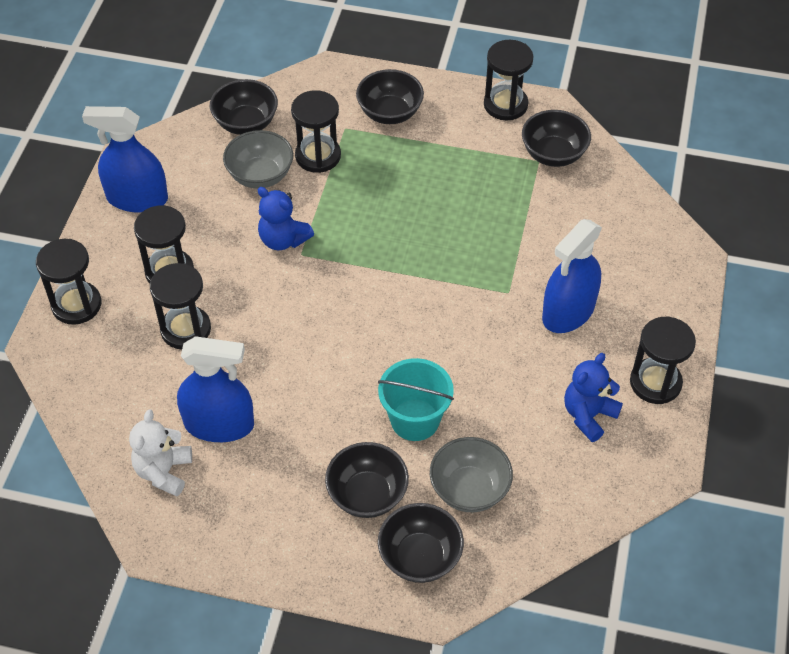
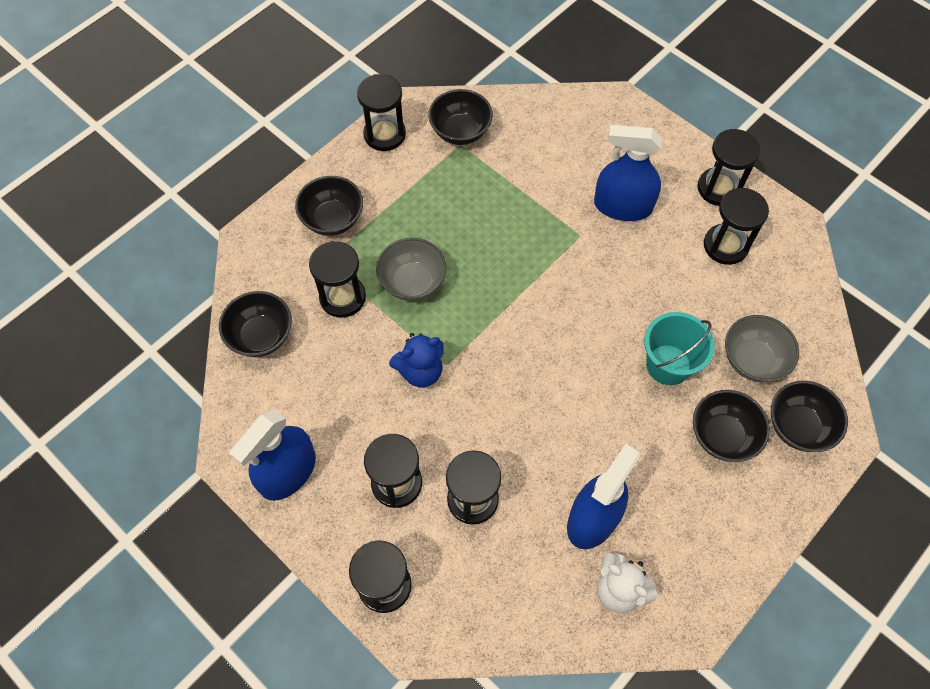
camera: 60 degrees left, 10 degrees up
(260, 175) = (333, 354): grey bowl -> grey bowl (412, 282)
(568, 312) = (622, 206): blue spray bottle -> blue spray bottle turned 120 degrees clockwise
(588, 415) = (725, 245): blue teddy bear -> black hourglass

